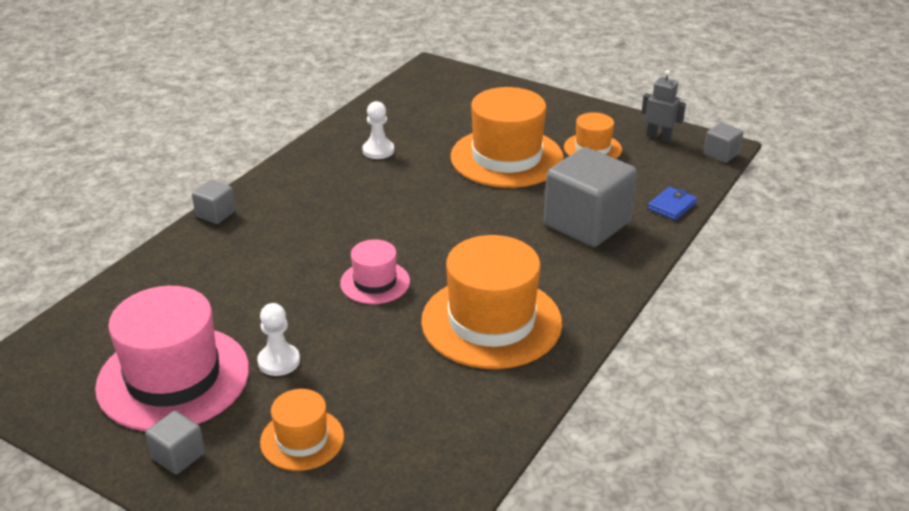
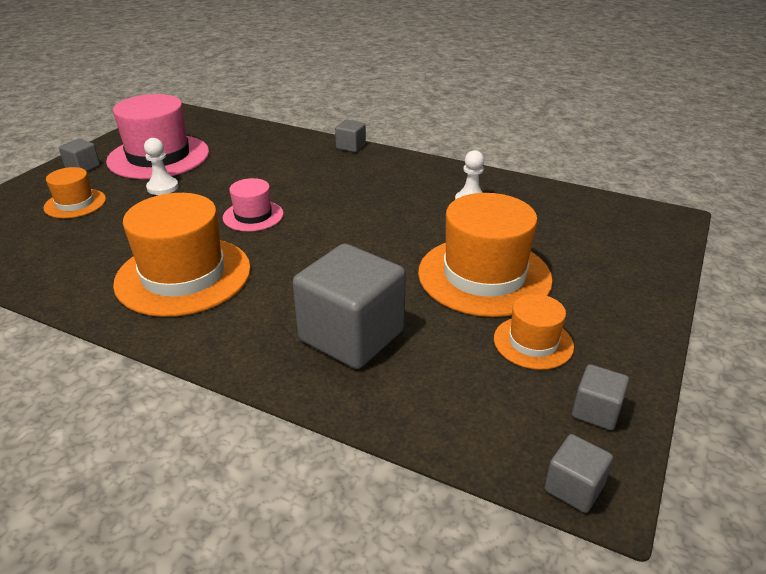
camera: 85 degrees right, 0 degrees up
(659, 137) = (596, 411): grey robot -> grey cube
(672, 206) = (402, 415): blue wallet -> none

